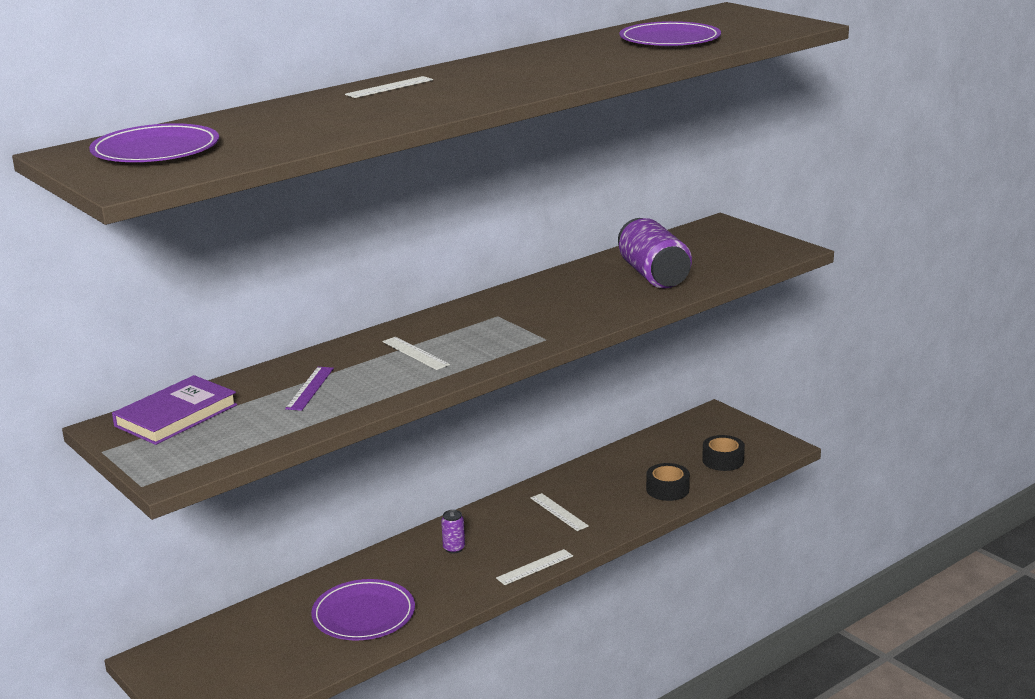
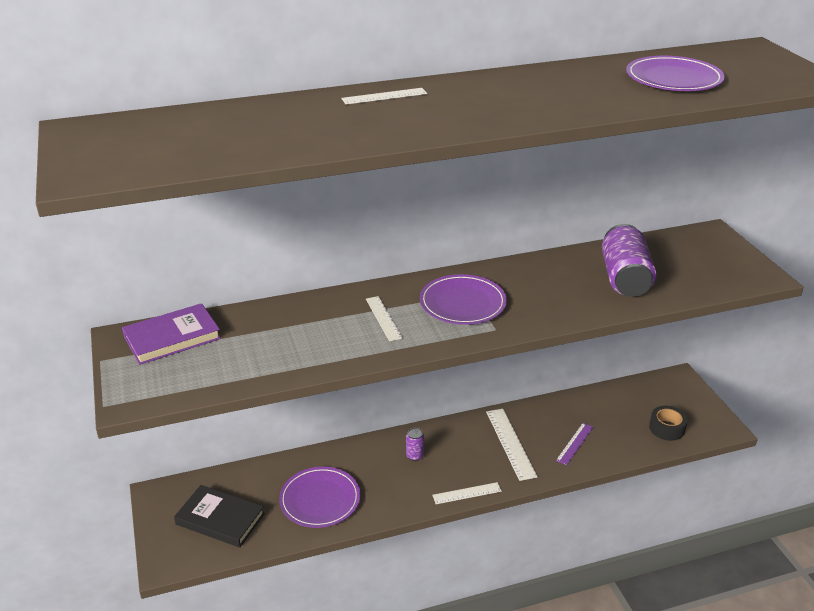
camera: 20 degrees right, 10 degrees up
(155, 150) = (139, 138): purple plate -> purple plate (463, 303)
(249, 662) = (220, 519): none -> black book
(310, 388) = (283, 335): purple ruler -> purple ruler (574, 443)
(558, 512) = (510, 443): white ruler -> white ruler, size x1.57
(667, 489) = (607, 445): black tape -> none

